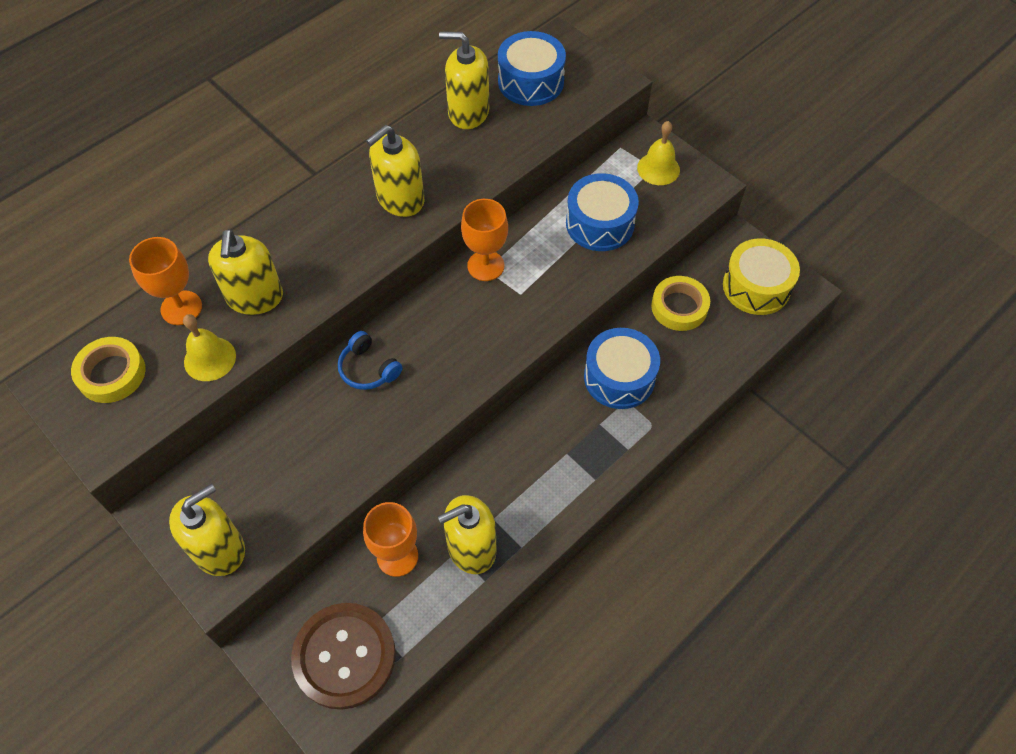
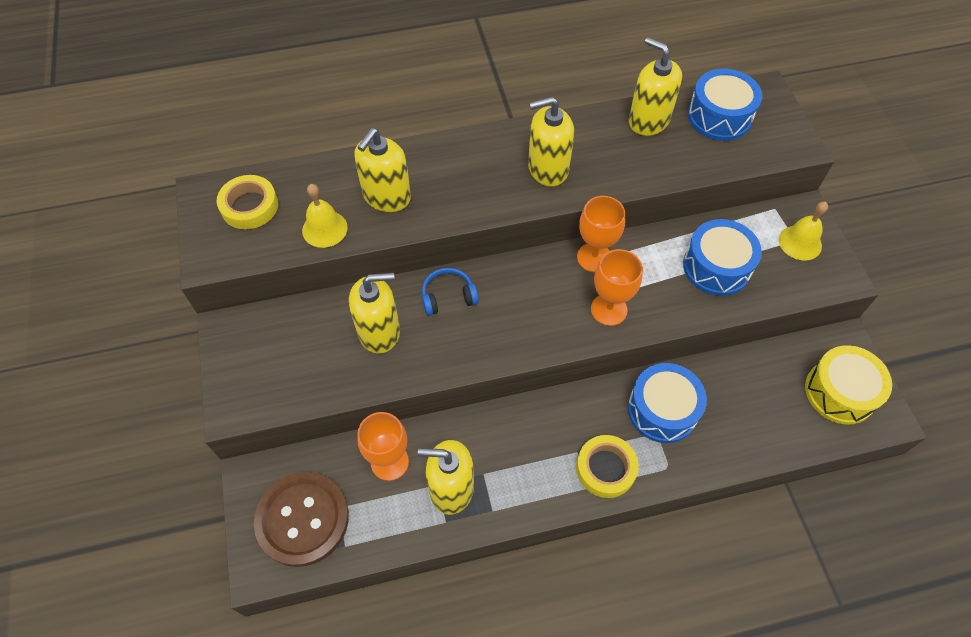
camera: 30 degrees right, 0 degrees up
(181, 308) = (328, 179): orange goblet -> orange goblet (609, 309)
(219, 549) = (253, 382): yellow soap dispenser -> yellow soap dispenser (379, 331)
(368, 369) = (448, 297): blue headphones -> blue headphones turned 90 degrees clockwise
(679, 307) = (754, 375): yellow tape -> yellow tape (605, 468)

